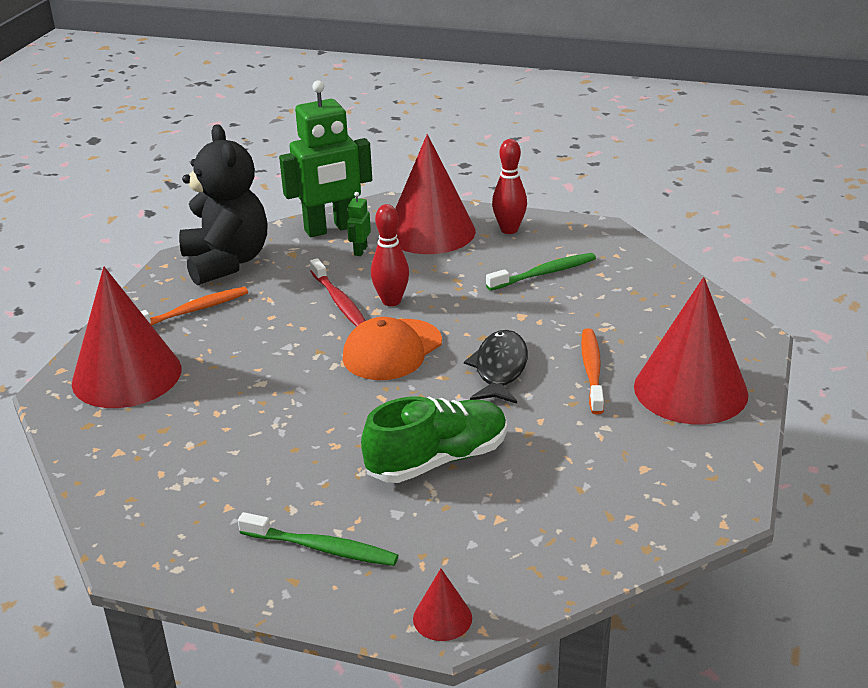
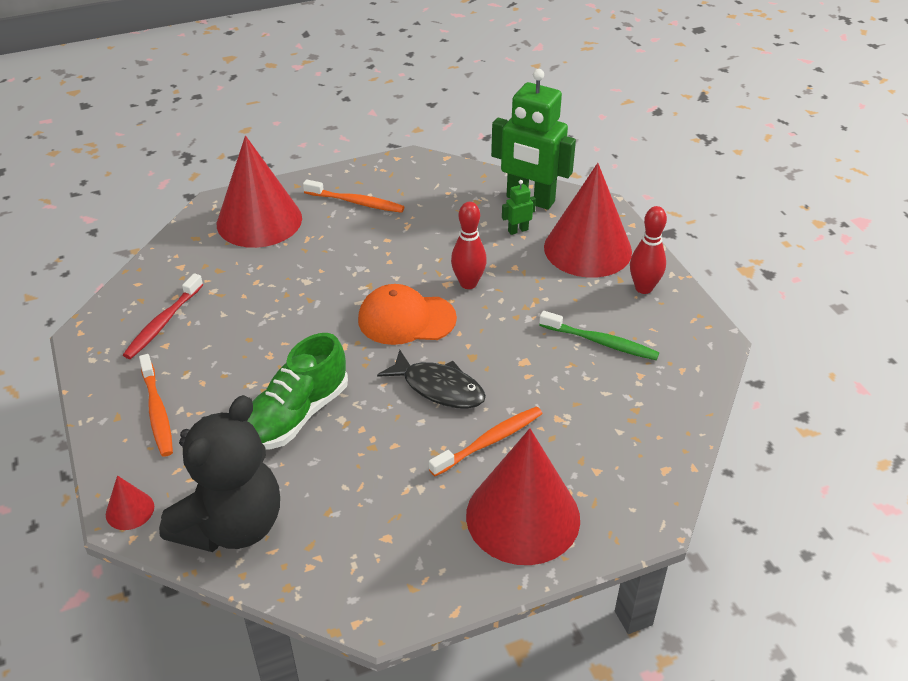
camera: 50 degrees right, 10 degrees up
(226, 262) = (430, 181): black teddy bear -> black teddy bear (232, 525)
(322, 548) = (157, 412): green toothbrush -> orange toothbrush
(339, 301) = (440, 259): red toothbrush -> red toothbrush (163, 323)
(437, 460) = (296, 415): green shoe -> green shoe turned 105 degrees clockwise
(500, 369) = (439, 388): black fish -> black fish turned 60 degrees clockwise

